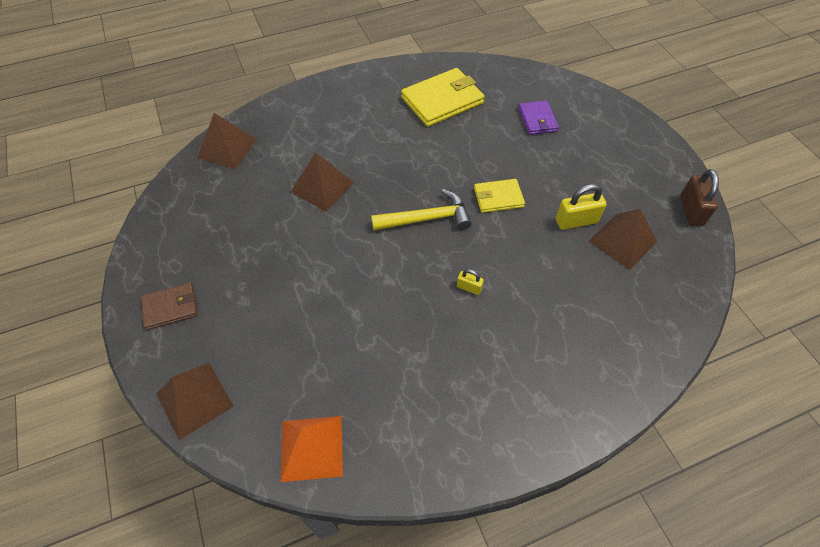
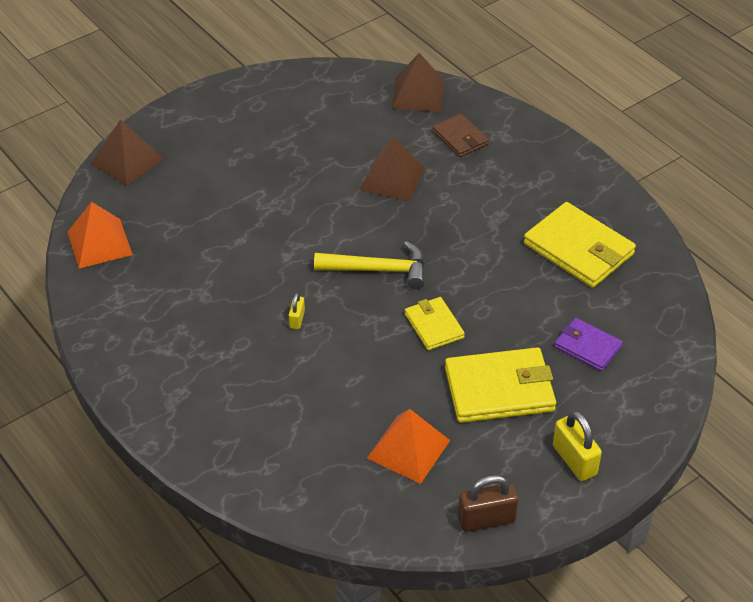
camera: 75 degrees right, 10 degrees down
(170, 307) = (212, 118): brown wallet -> brown wallet (460, 138)
(427, 218) = (379, 270): yellow hammer -> yellow hammer turned 60 degrees counterclockwise
(537, 120) = (587, 347): purple wallet -> purple wallet turned 60 degrees clockwise
(570, 175) = (499, 389): none -> yellow wallet
(576, 221) = (424, 402): yellow padlock -> yellow padlock (574, 460)
(622, 241) = (408, 449): brown pyramid -> orange pyramid

